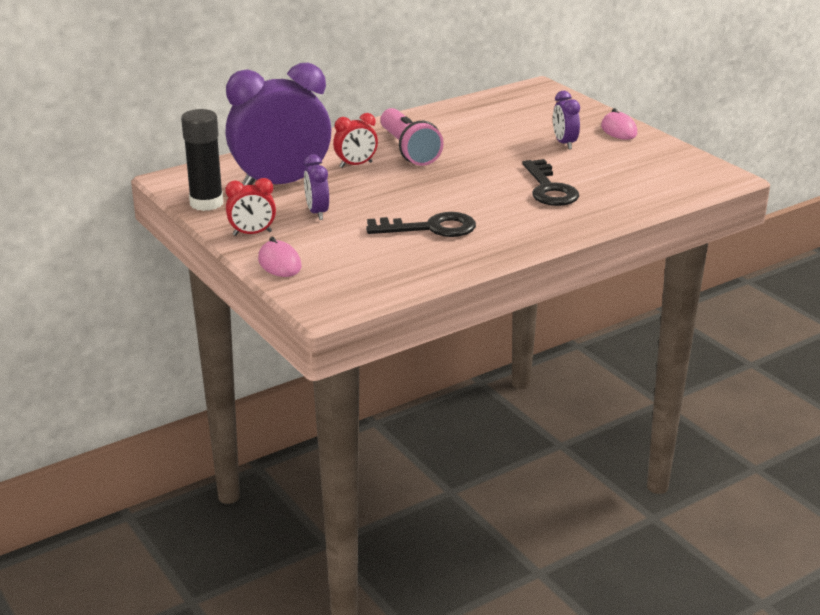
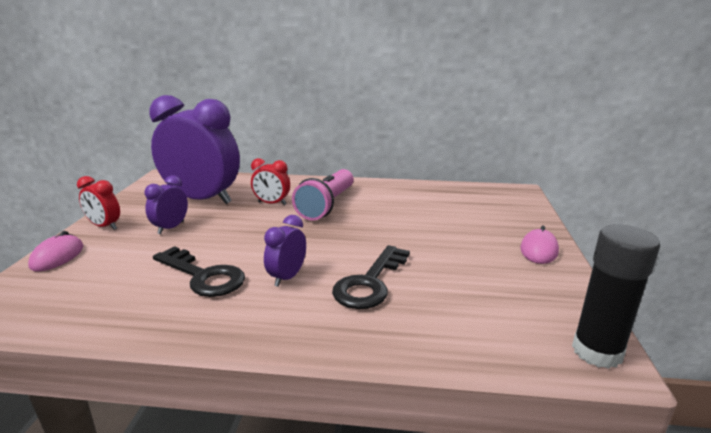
camera: 40 degrees right, 5 degrees down
(206, 203) = (138, 196): black glue stick -> black glue stick (597, 351)
(564, 143) = (462, 244): purple clock -> purple clock (287, 277)

